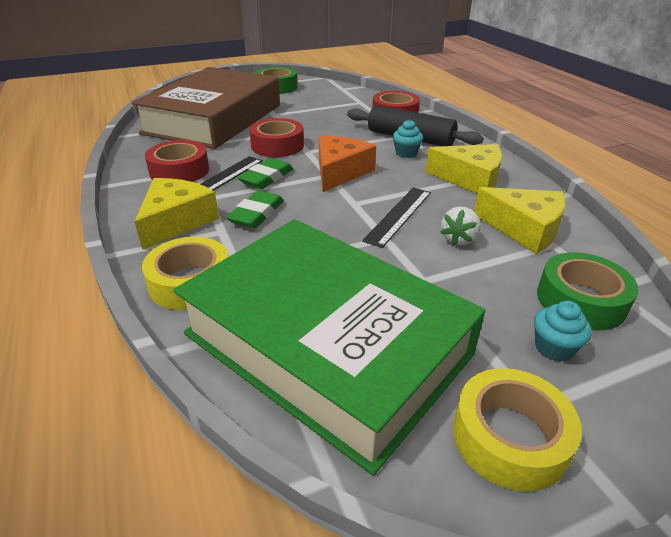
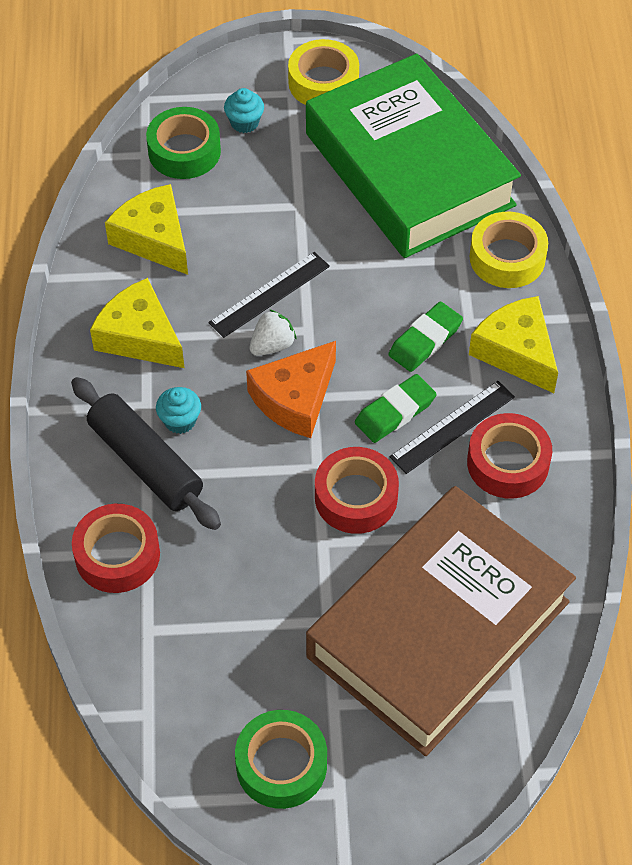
camera: 160 degrees left, 20 degrees up
(176, 221) = (516, 351): yellow cheese -> yellow cheese turned 105 degrees clockwise
(459, 239) = (231, 243): white strawberry -> white strawberry (272, 345)

